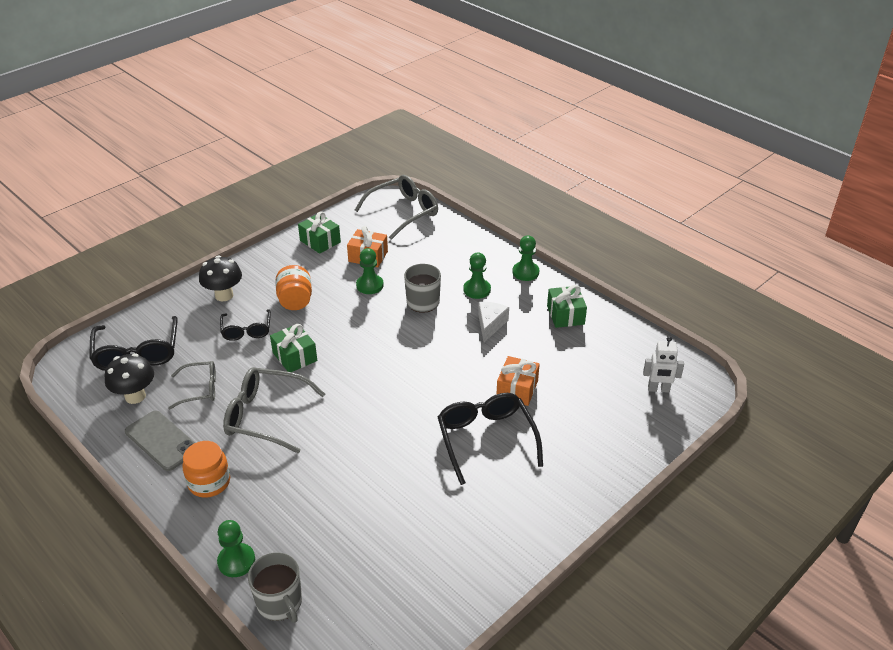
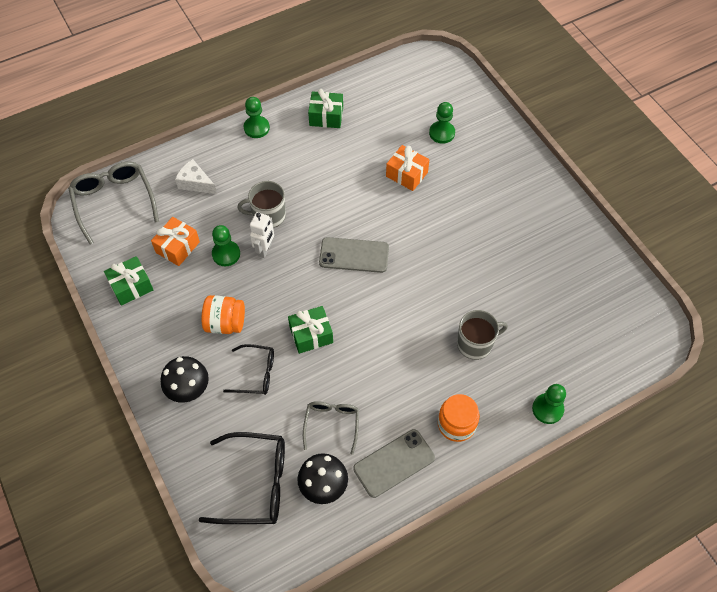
camera: 75 degrees left, 20 degrees up
(266, 416) = (386, 369): grey glasses -> none
(280, 603) = (593, 381): grey mug -> grey mug (475, 344)
(395, 368) = (354, 255): none -> grey phone
(477, 290) = (267, 170): green pawn -> green pawn (442, 133)
(486, 439) = (457, 209): black glasses -> none
(490, 325) = (320, 172): white cheese -> white cheese (195, 183)
(658, 389) = (433, 86): white robot -> white robot (265, 250)

